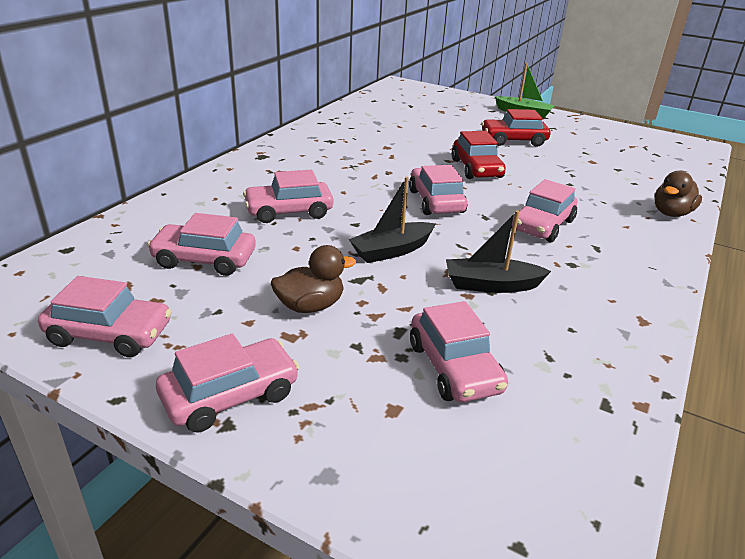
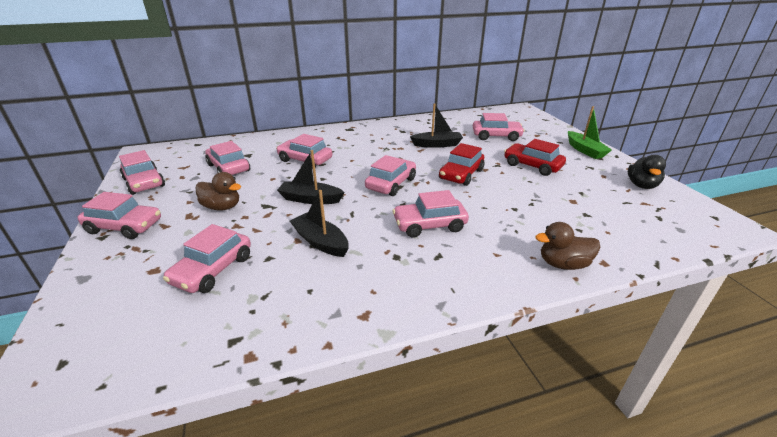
camera: 45 degrees right, 0 degrees up
(396, 145) = (437, 144): none -> black boat
(432, 120) = (496, 136): none -> pink car
(607, 132) = (641, 185): none -> black duck

